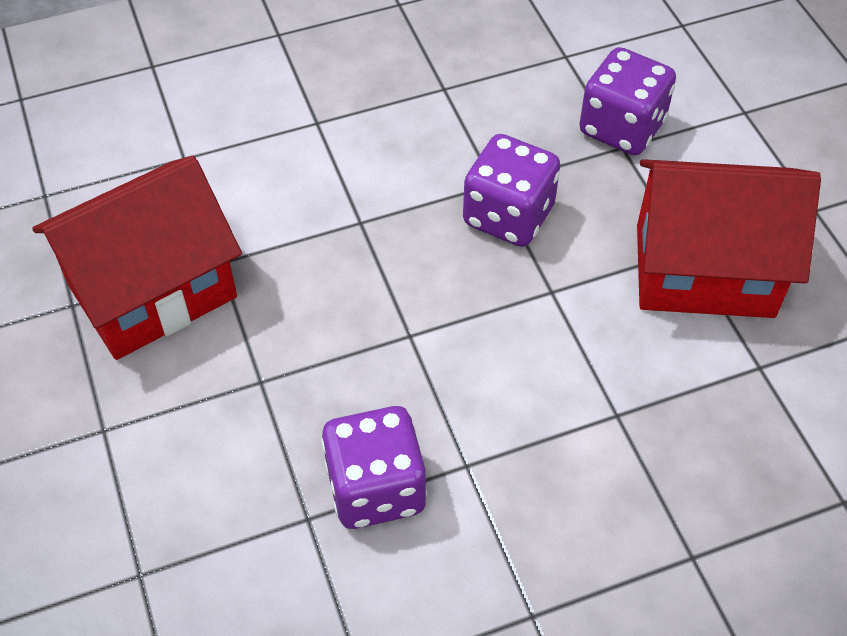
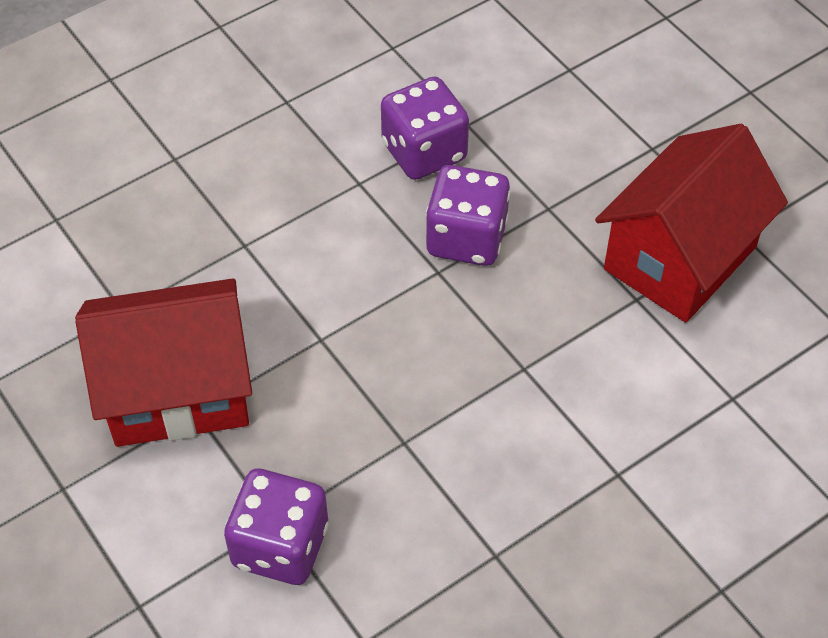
camera: 165 degrees right, 0 degrees up
(508, 216) = (380, 406): purple dice -> purple dice (466, 238)

